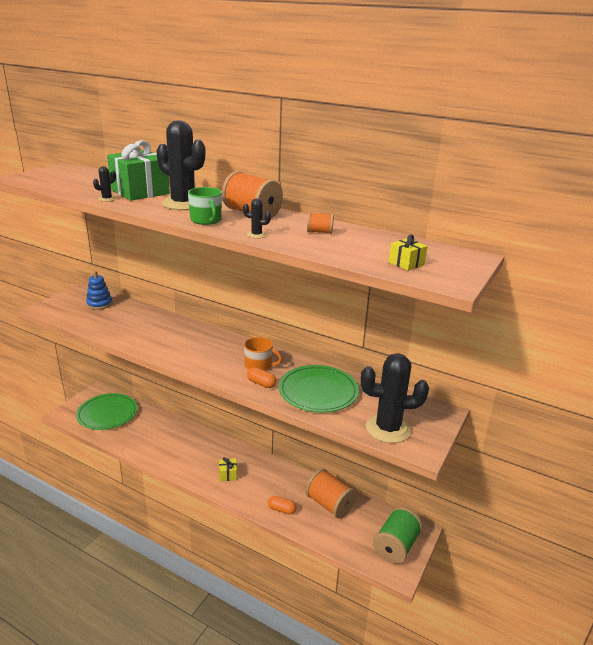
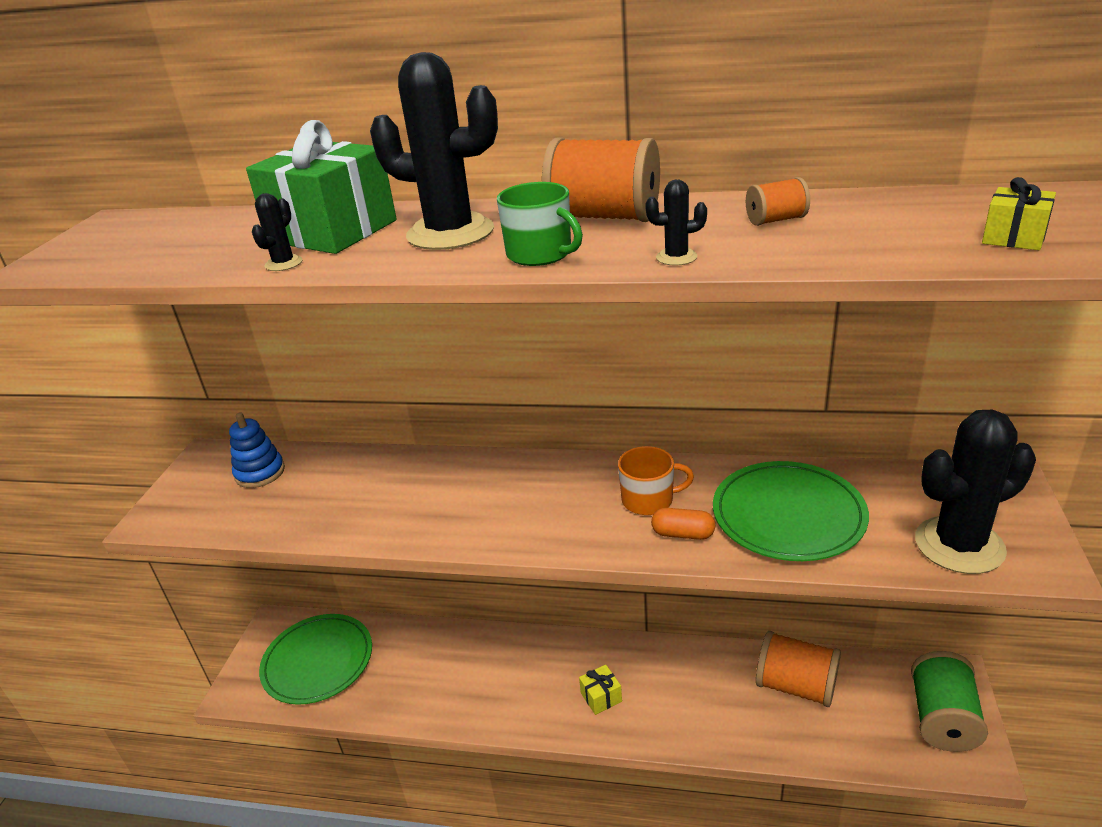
camera: 15 degrees left, 5 degrees up
(281, 510) = (730, 727): orange capsule -> none

